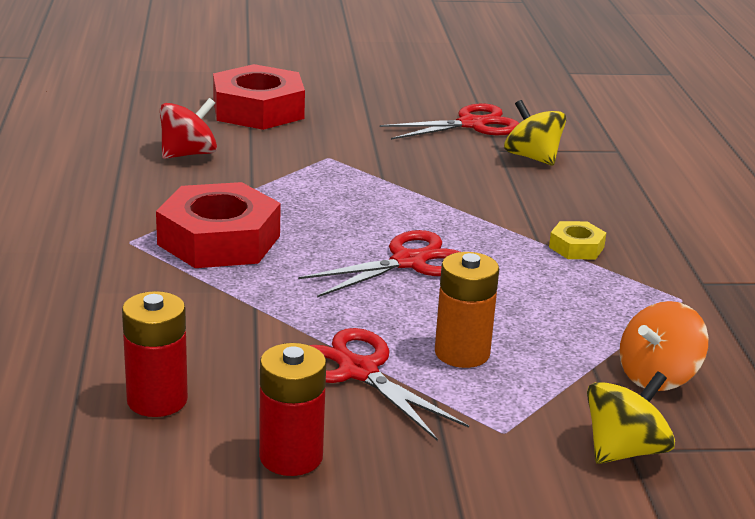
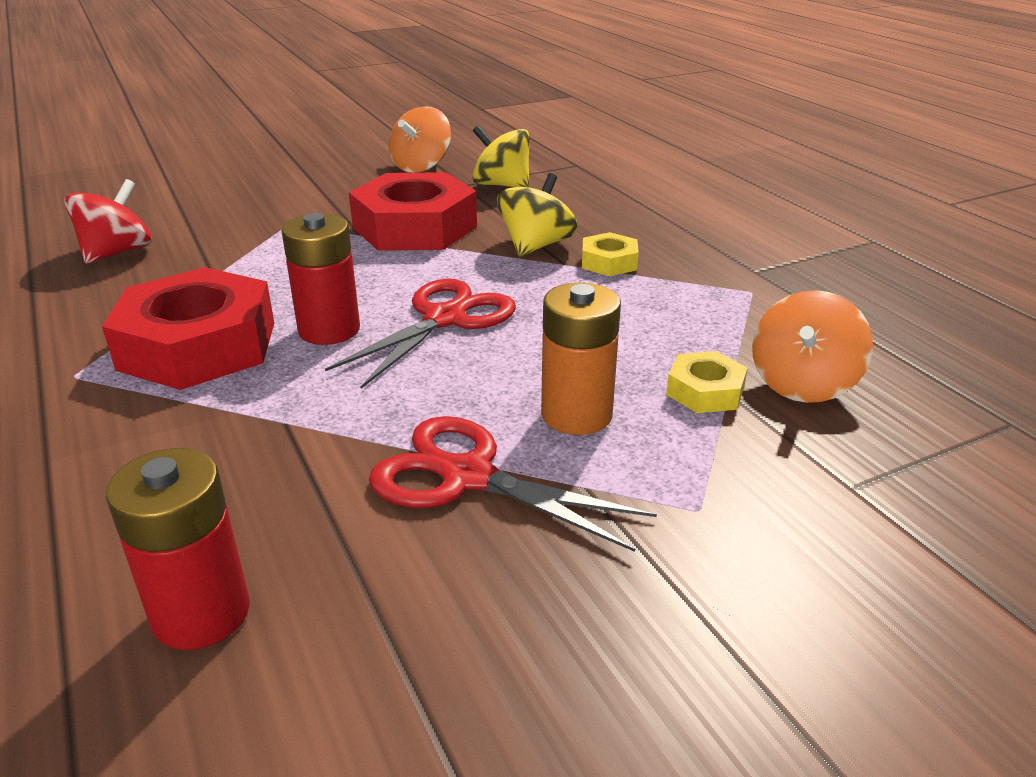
camera: 20 degrees left, 5 degrees up
(258, 110) = (183, 192): red nut -> red nut (414, 227)
(291, 457) = (451, 647): red battery -> red battery (329, 330)
(471, 124) = (421, 166): red scissors -> orange spinning top
(573, 362) = (705, 391): none -> yellow nut
(624, 450) = (849, 490): yellow spinning top -> yellow spinning top (536, 246)

